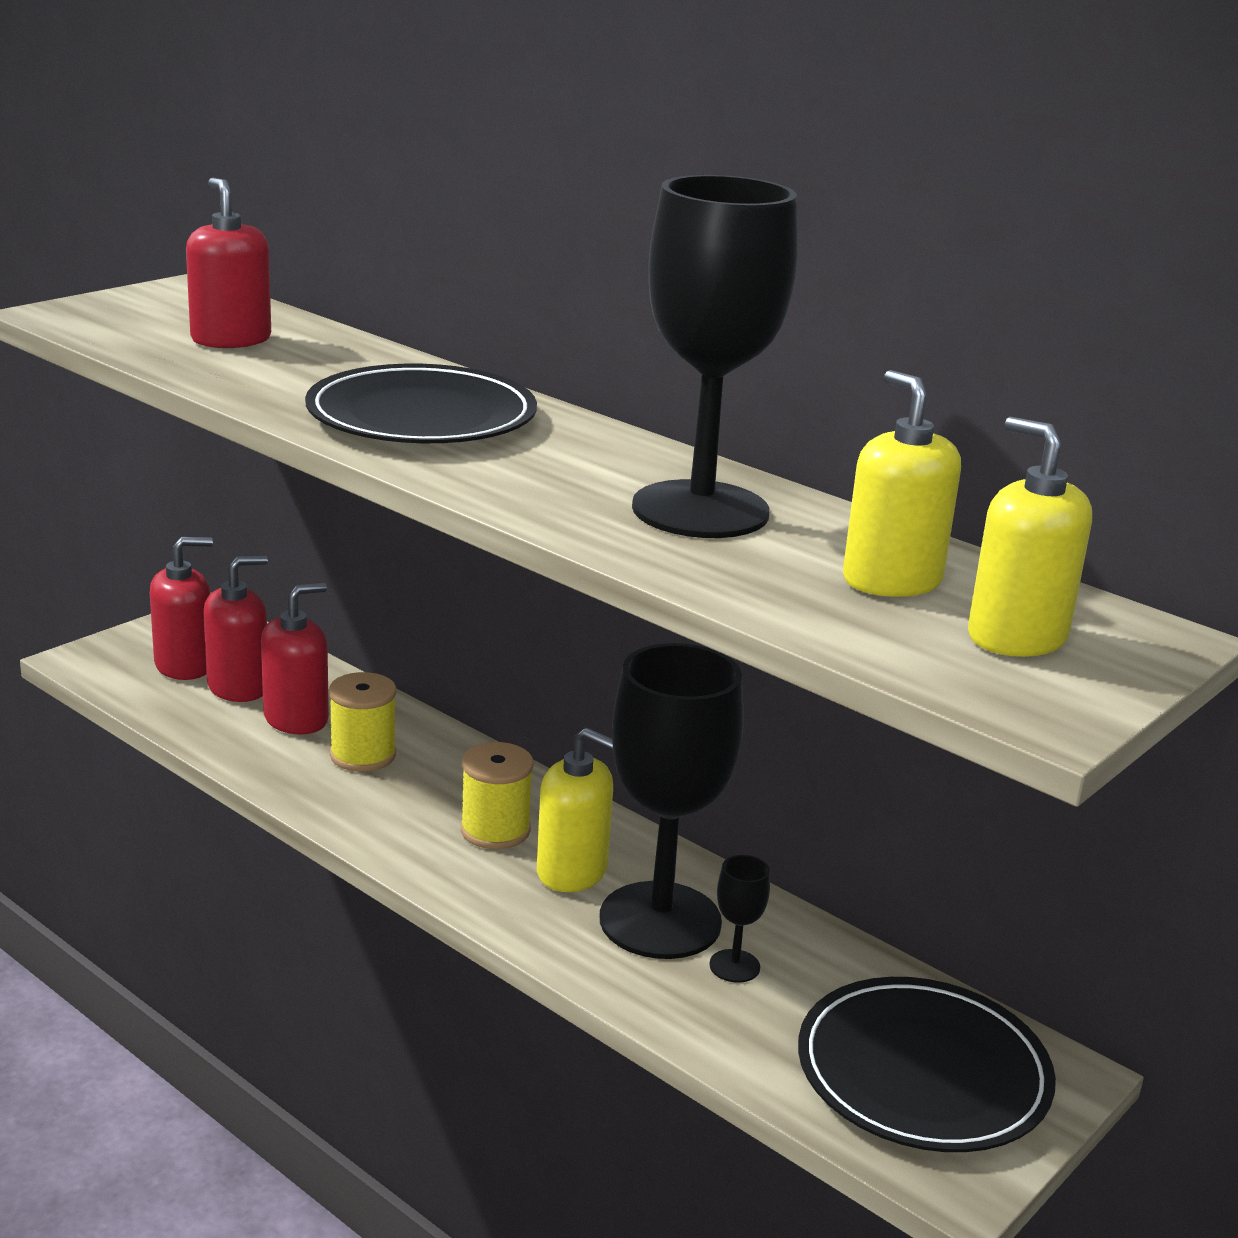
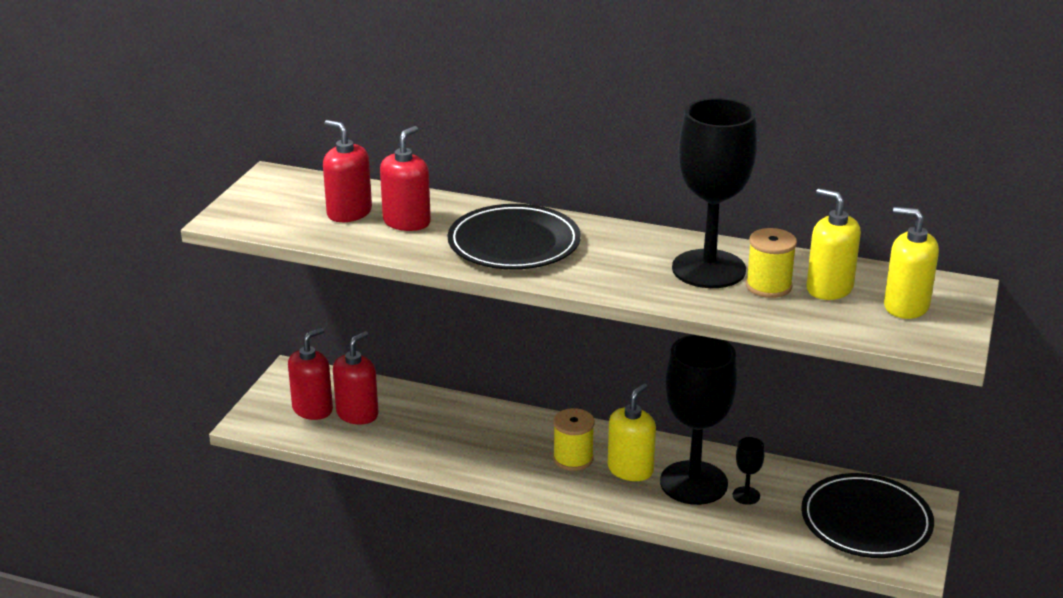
camera: 20 degrees left, 5 degrees up
(296, 719) = (409, 424): red soap dispenser -> red soap dispenser (407, 222)
(363, 755) = (465, 435): yellow spool -> yellow spool (768, 286)
(572, 871) = (630, 469): yellow soap dispenser -> yellow soap dispenser turned 60 degrees counterclockwise

